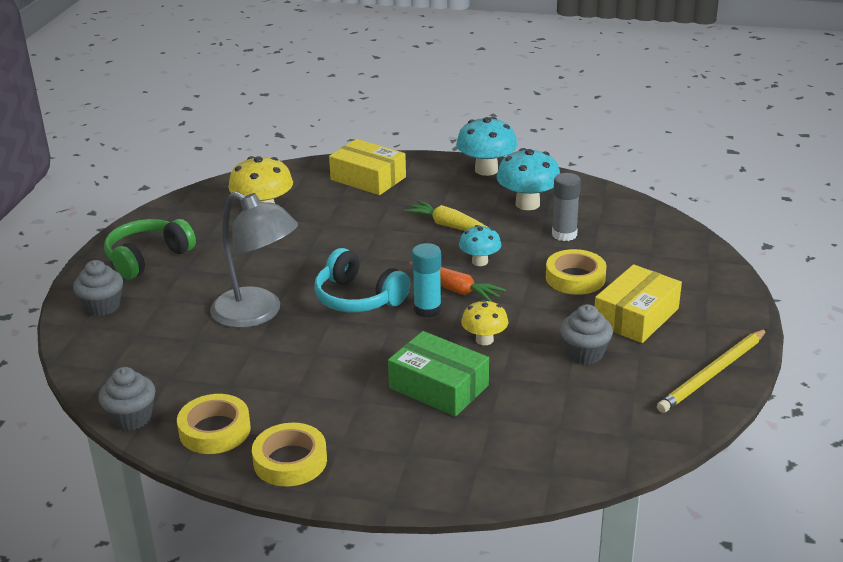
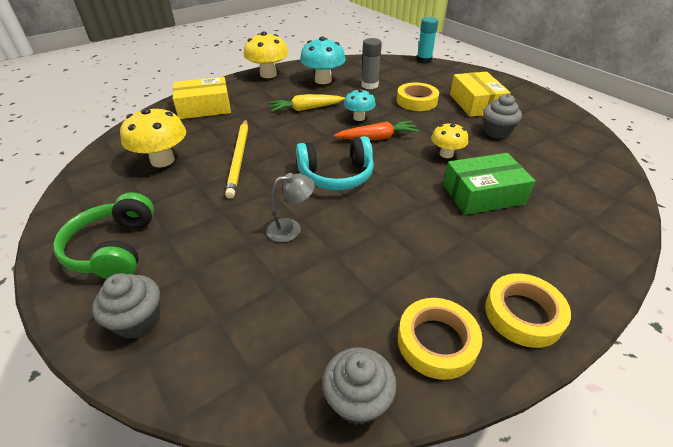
camera: 50 degrees left, 10 degrees up
(257, 314) = (291, 229): grey lamp -> grey lamp, size x0.49
(427, 309) = (387, 157): turquoise glue stick -> turquoise glue stick (424, 60)
(486, 170) = (268, 74): turquoise mushroom -> yellow mushroom
(712, 373) = (552, 109): yellow pencil -> yellow pencil (239, 158)

